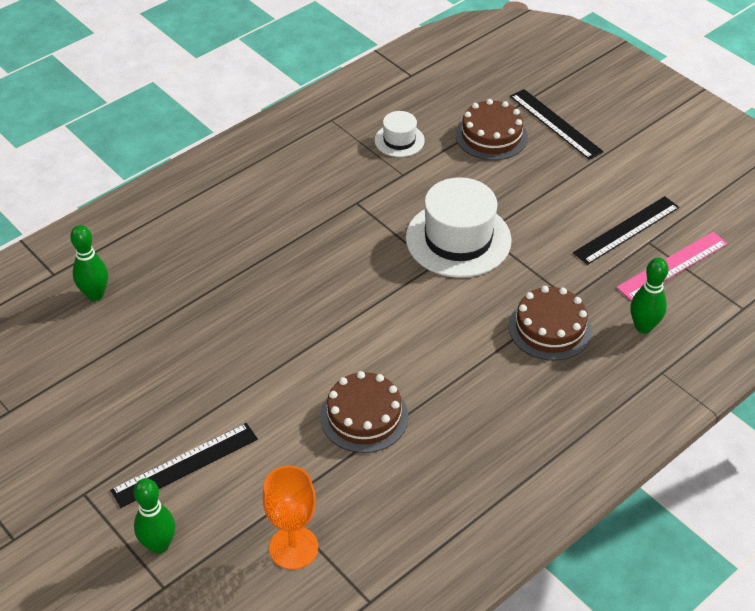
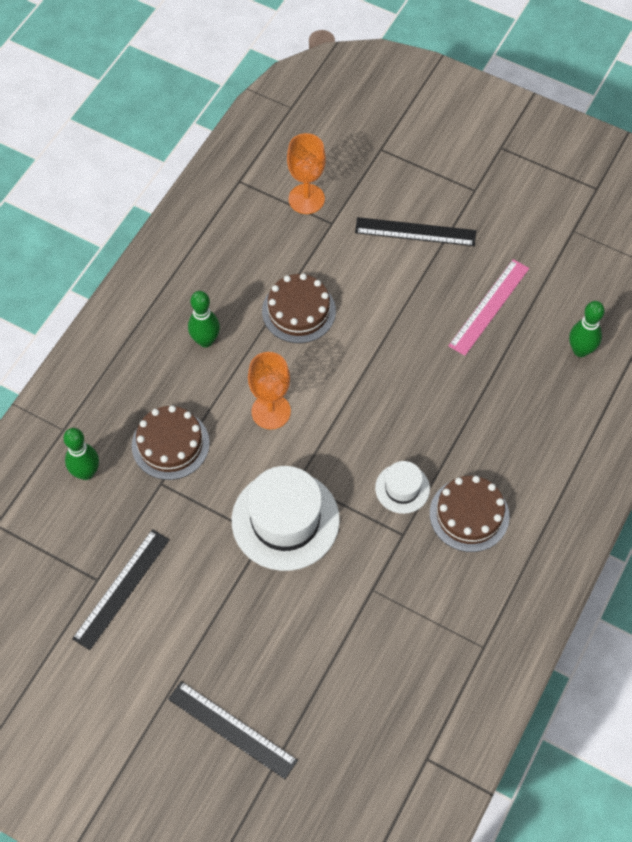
camera: 160 degrees right, 15 degrees up
(159, 545) = (400, 173): green bowling pin -> green bowling pin (205, 340)
(185, 464) = (415, 232): black ruler -> black ruler turned 60 degrees clockwise
(399, 140) = (396, 639): white hat -> white hat (402, 488)
(436, 328) = (271, 411): none -> orange goblet
(491, 136) = (298, 682): brown cake -> brown cake (469, 514)
(672, 265) = (69, 556): pink ruler -> pink ruler (489, 307)

